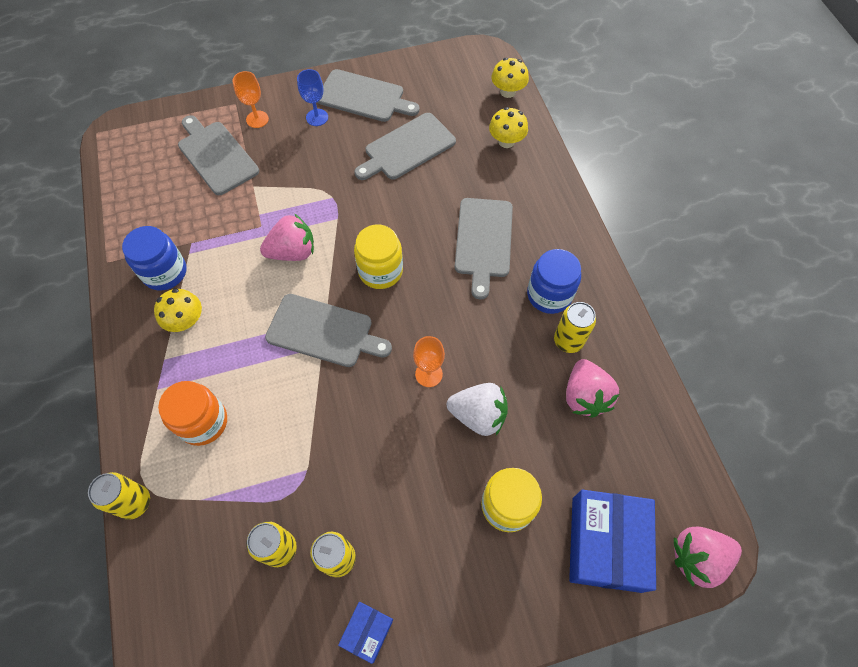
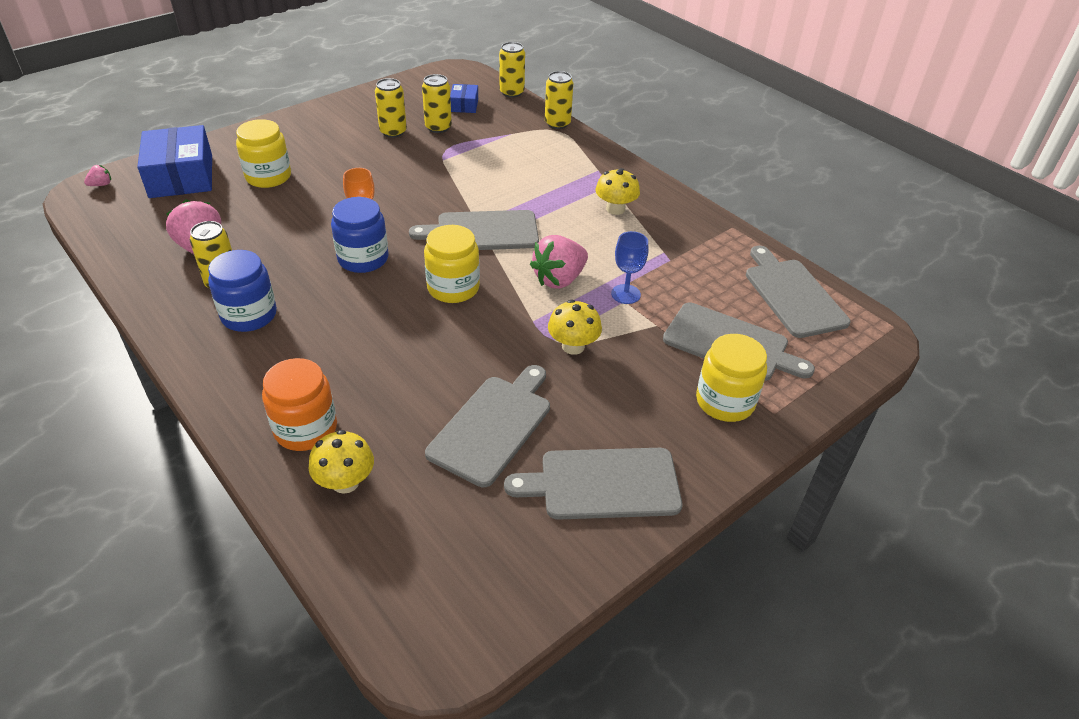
camera: 155 degrees right, 20 degrees down
(139, 612) = (511, 92): none -> yellow can
(165, 272) = (671, 234): blue jar -> blue jar (363, 259)
(203, 422) = (544, 163): orange jar -> orange jar (305, 429)
(257, 119) = (725, 401): orange goblet -> yellow jar
(317, 117) = (648, 430): blue goblet -> blue goblet (625, 294)
(367, 632) = (357, 113): blue box -> blue box (464, 105)
(478, 415) = (307, 215): white strawberry -> none
(483, 241) = (343, 345): grey cutting board -> grey cutting board (792, 295)
(508, 92) = (366, 576): yellow mushroom -> yellow mushroom (573, 346)
(697, 557) = (101, 185): pink strawberry -> pink strawberry, size x0.45

